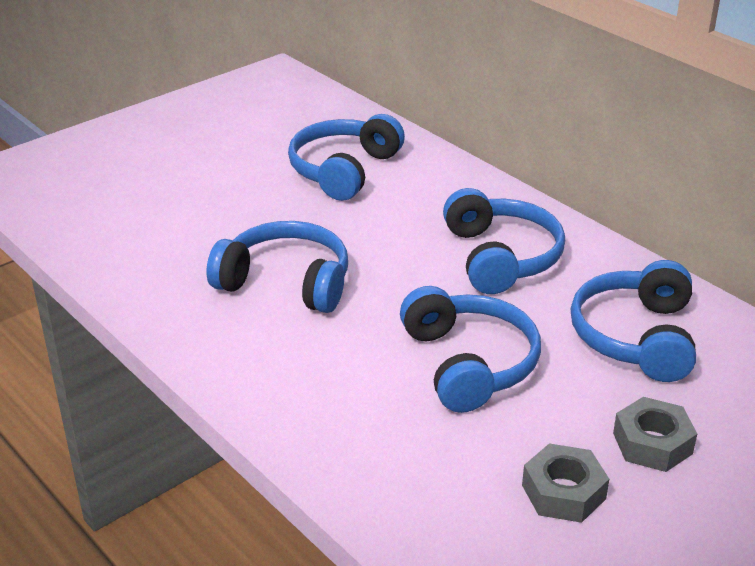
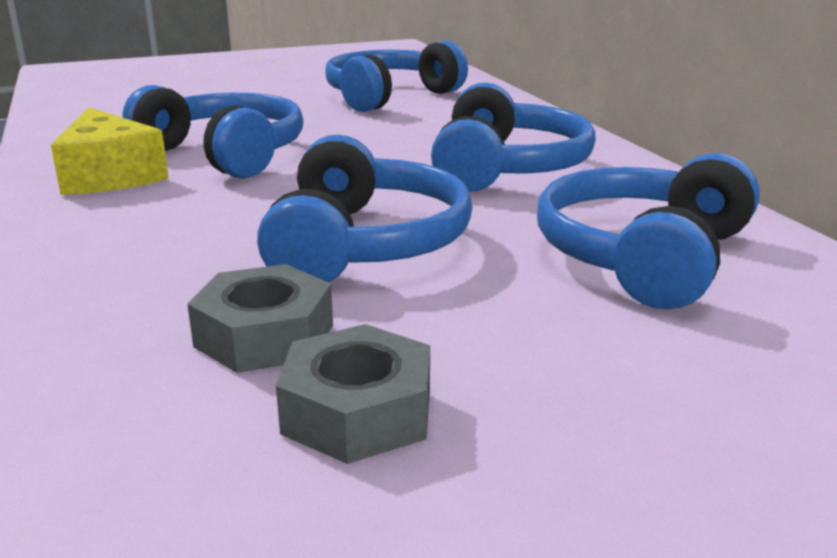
camera: 20 degrees right, 10 degrees down
(226, 328) = (109, 175): none -> yellow cheese
(652, 443) = (580, 379): grey nut -> grey nut (265, 336)

